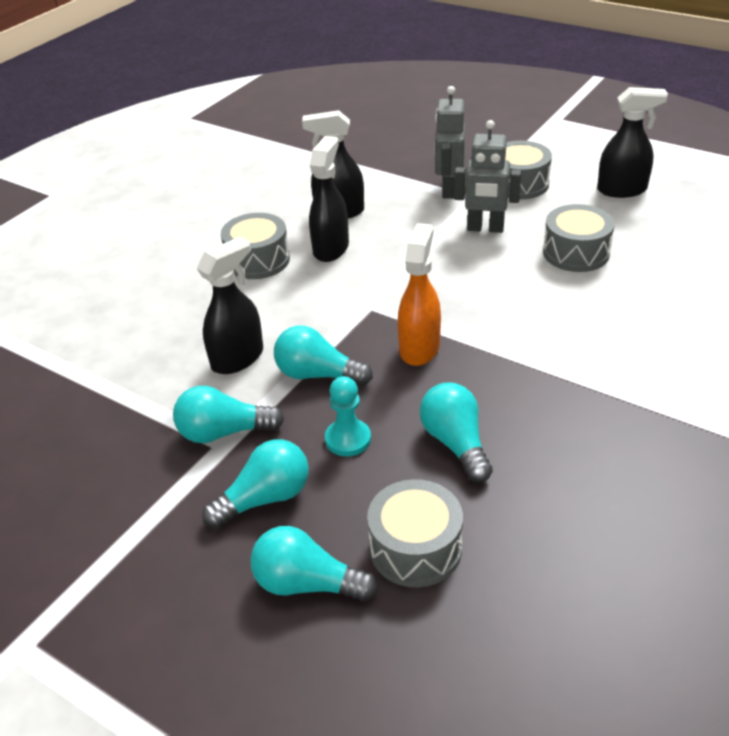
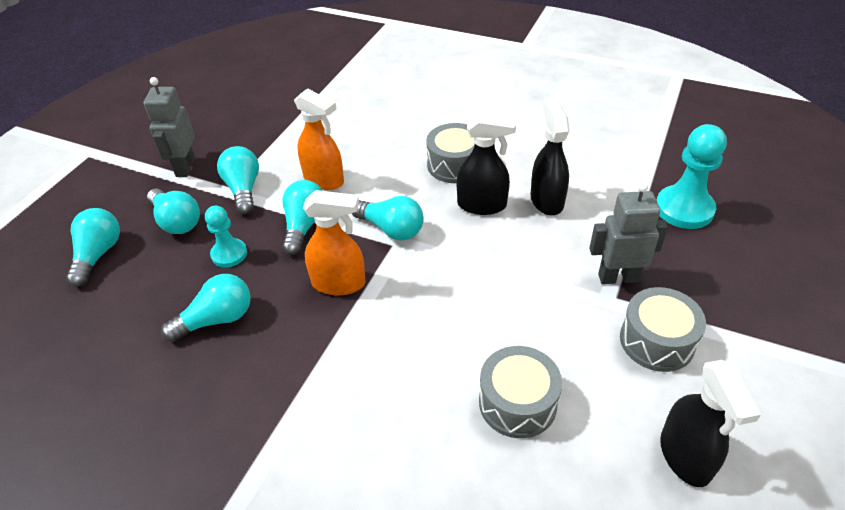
camera: 80 degrees right, 5 degrees up
(238, 358) = (324, 180): black spray bottle -> orange spray bottle
(346, 309) = (391, 229): none -> turquoise light bulb
(376, 149) = (684, 209): none -> turquoise pawn
(415, 548) = (114, 306): grey drum -> none
(485, 228) = (547, 315): grey robot -> grey robot (185, 167)

